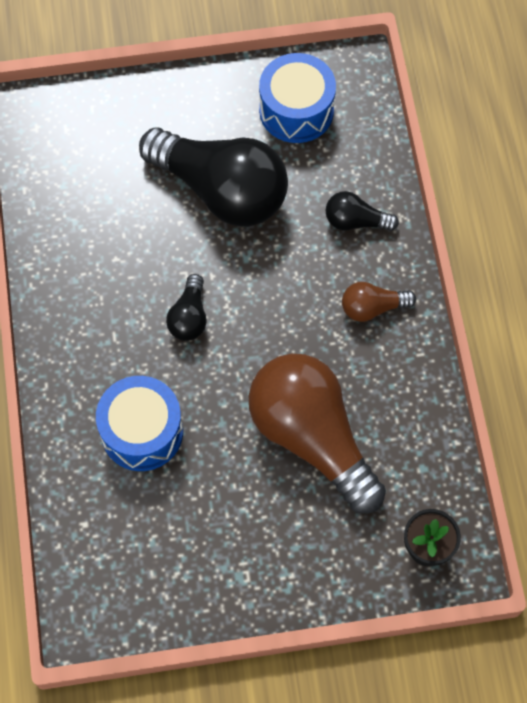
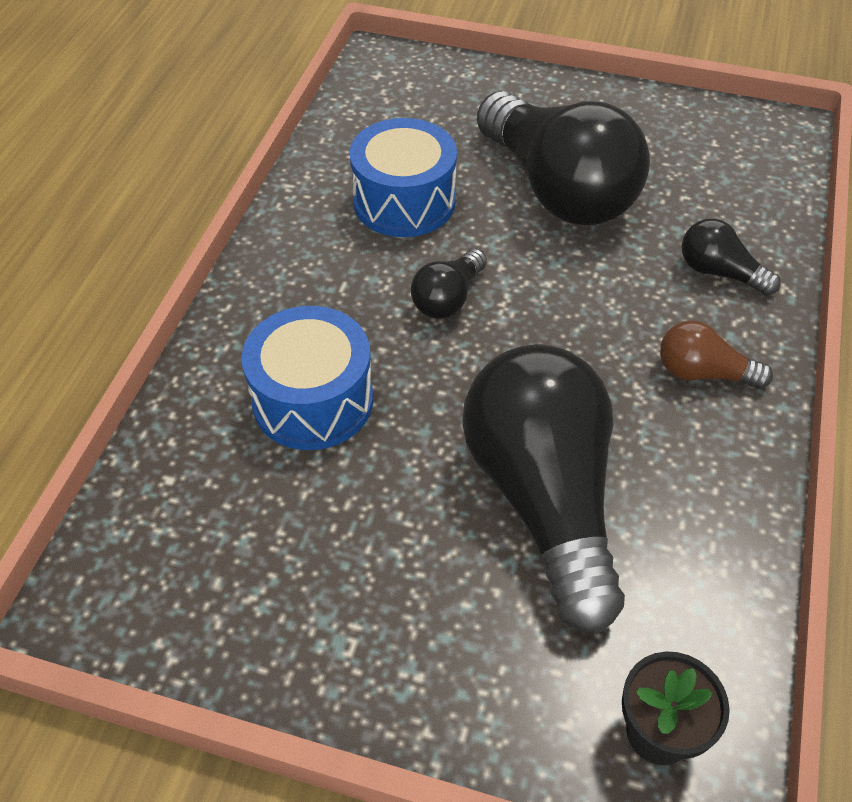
camera: 25 degrees right, 15 degrees down
(296, 110) = (689, 145): blue drum -> blue drum (404, 201)
(312, 437) = (543, 497): brown light bulb -> black light bulb

